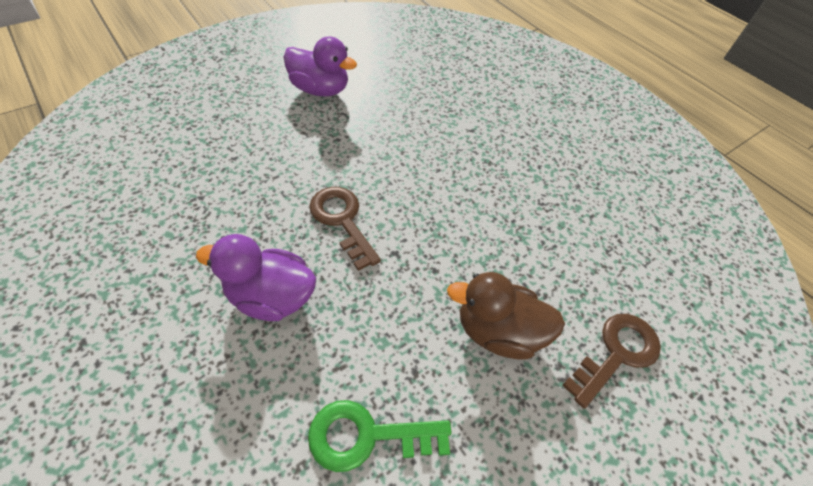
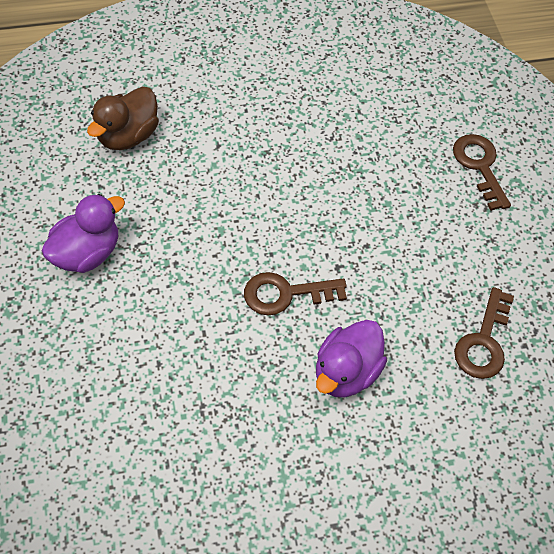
camera: 65 degrees left, 5 degrees up
(367, 436) = (483, 341): green key -> brown key
(498, 332) = (437, 228): brown duck -> brown duck (128, 136)

